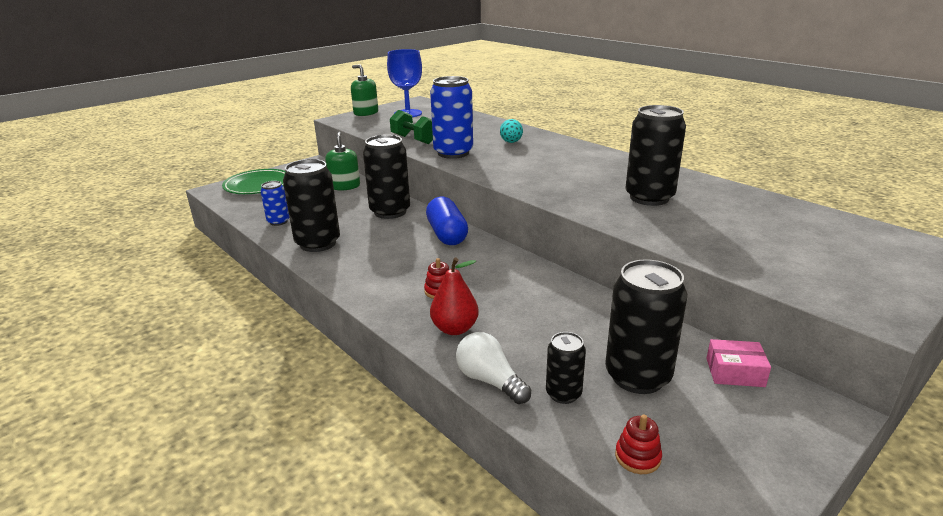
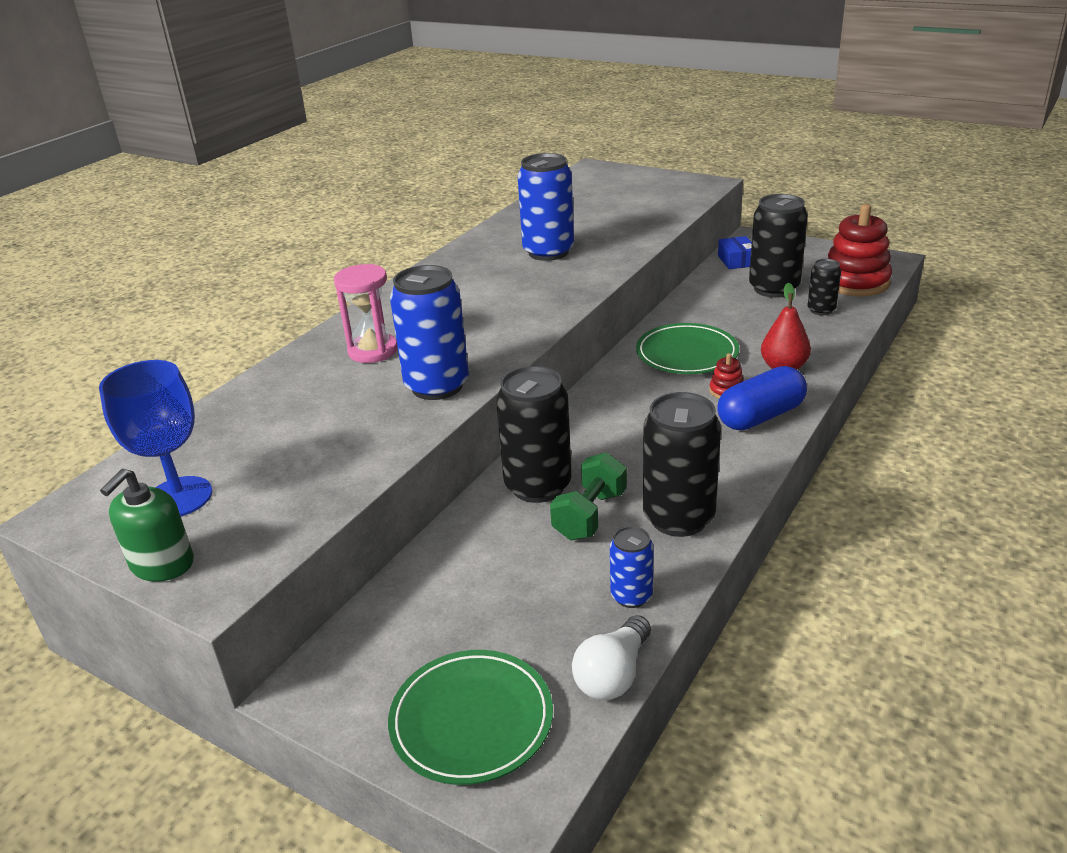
camera: 105 degrees left, 5 degrees up
(345, 186) = (443, 576): green soap dispenser -> none
(414, 139) = (371, 440): green dumbbell -> green dumbbell (589, 515)
(447, 234) = (589, 418): blue capsule -> blue capsule (761, 416)
(490, 381) = (837, 338): white light bulb -> white light bulb (613, 674)
(511, 142) = (373, 351): turquoise egg -> pink hourglass
(512, 287) = (687, 354): none -> green plate
(637, 457) = (855, 282): red stacking toy -> red stacking toy, size x2.28
(649, 198) = (548, 252): black can -> blue can
(735, 372) = (737, 261): pink box -> blue box

